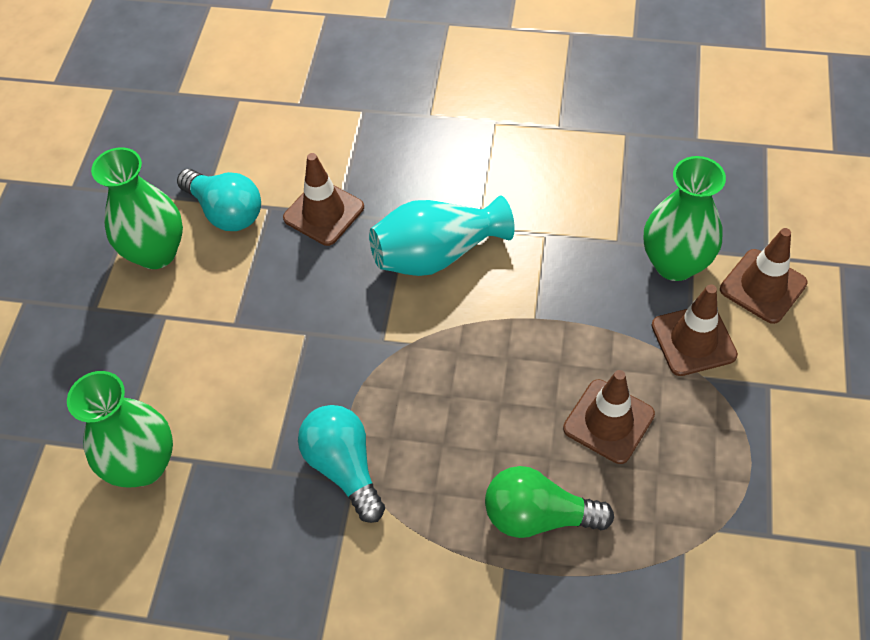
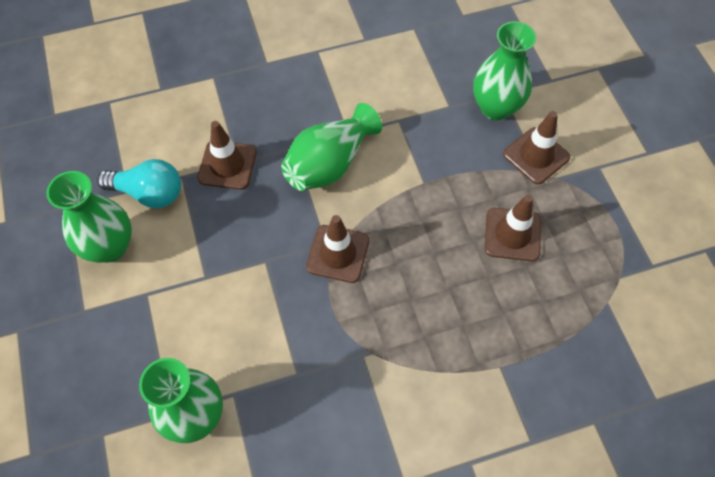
camera: 30 degrees left, 5 degrees up
(344, 467) = (350, 347): turquoise light bulb -> none
(437, 254) = (329, 164): turquoise vase -> green vase
(538, 515) = (502, 320): green light bulb -> none
(763, 286) = (559, 101): brown traffic cone -> brown traffic cone (338, 254)

